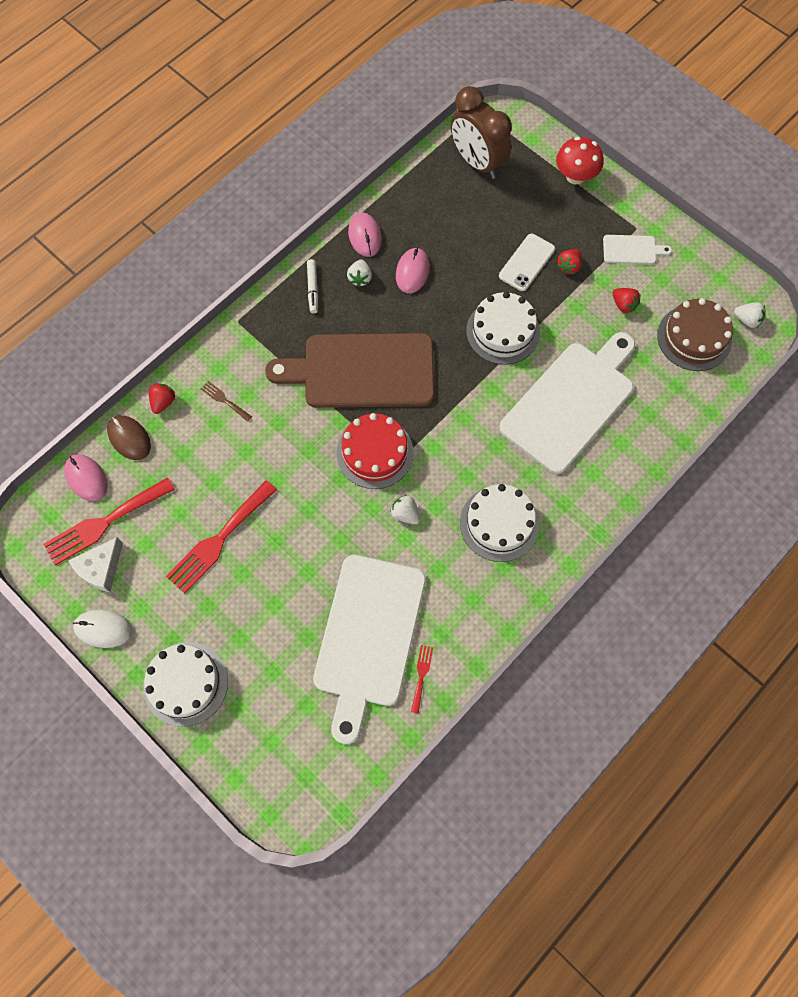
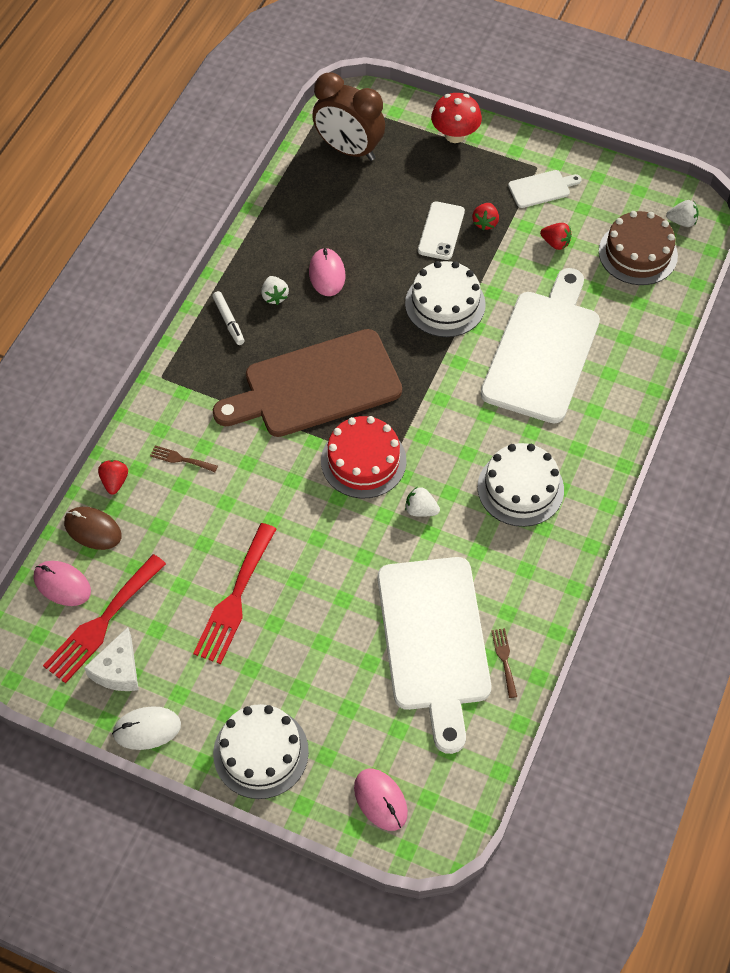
camera: 20 degrees left, 10 degrees down
(365, 236) = (262, 253): pink mouse -> pink mouse (380, 800)
(421, 675) = (504, 659): red fork -> brown fork

